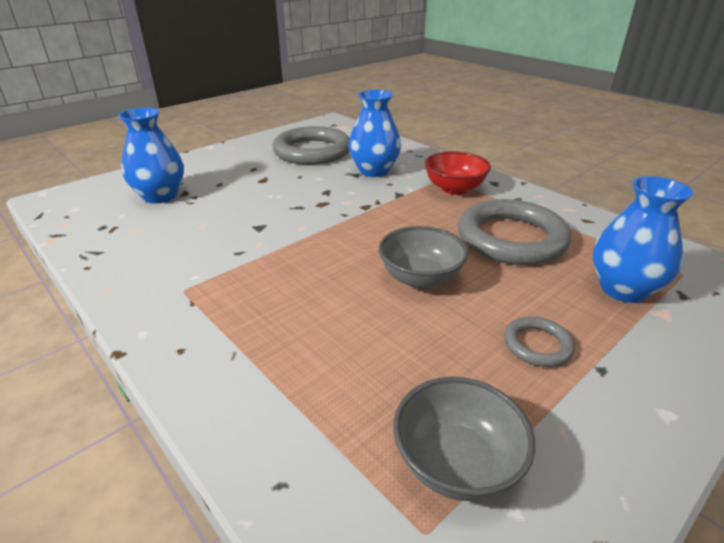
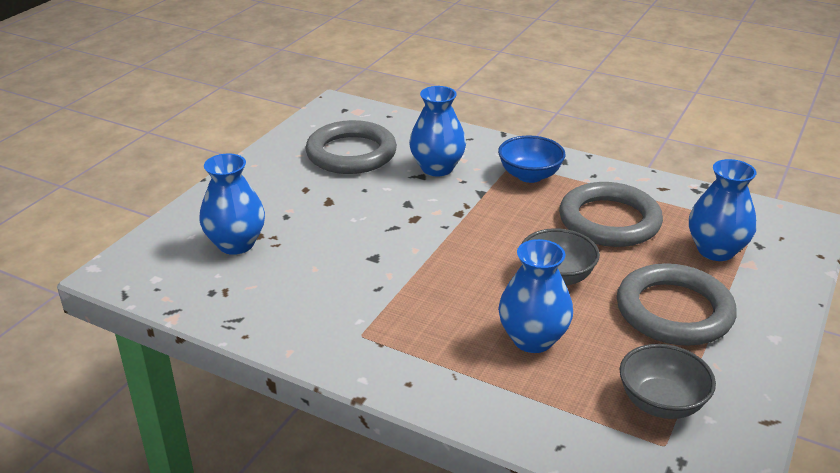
camera: 20 degrees left, 0 degrees up
(348, 336) = (532, 339): none -> blue vase
(454, 189) = (529, 175): red bowl -> blue bowl
(537, 345) = (674, 311): grey ring -> grey ring, size x2.17

